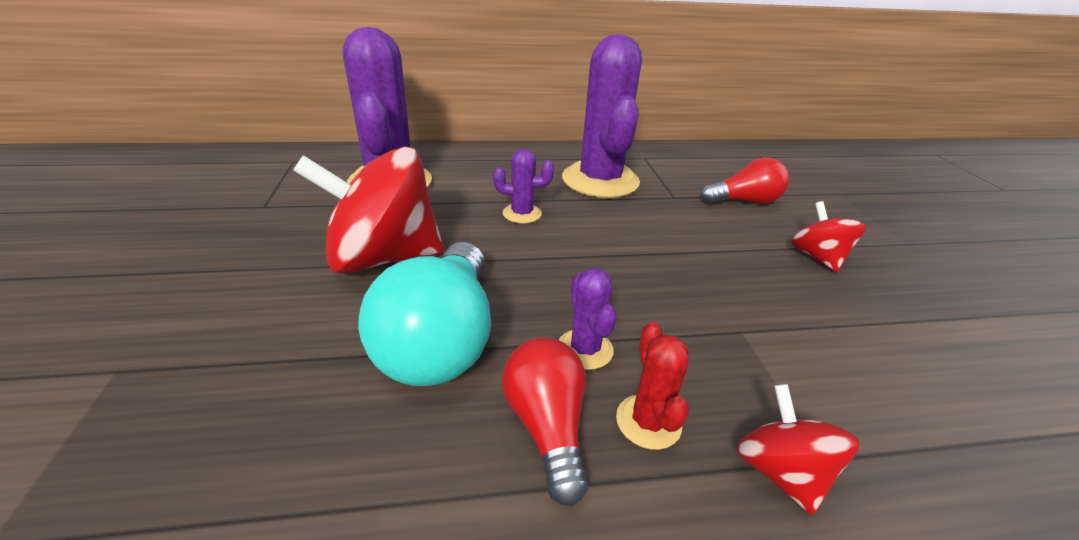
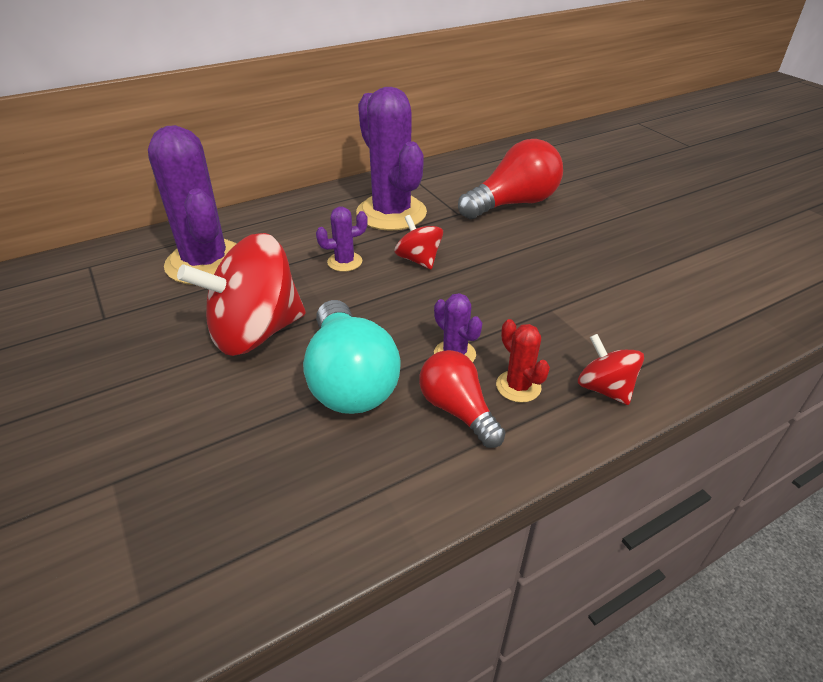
camera: 20 degrees left, 5 degrees up
(744, 201) = (513, 204): red light bulb -> red light bulb, size x1.60
(817, 257) = (580, 239): red spinning top -> red spinning top (418, 260)

